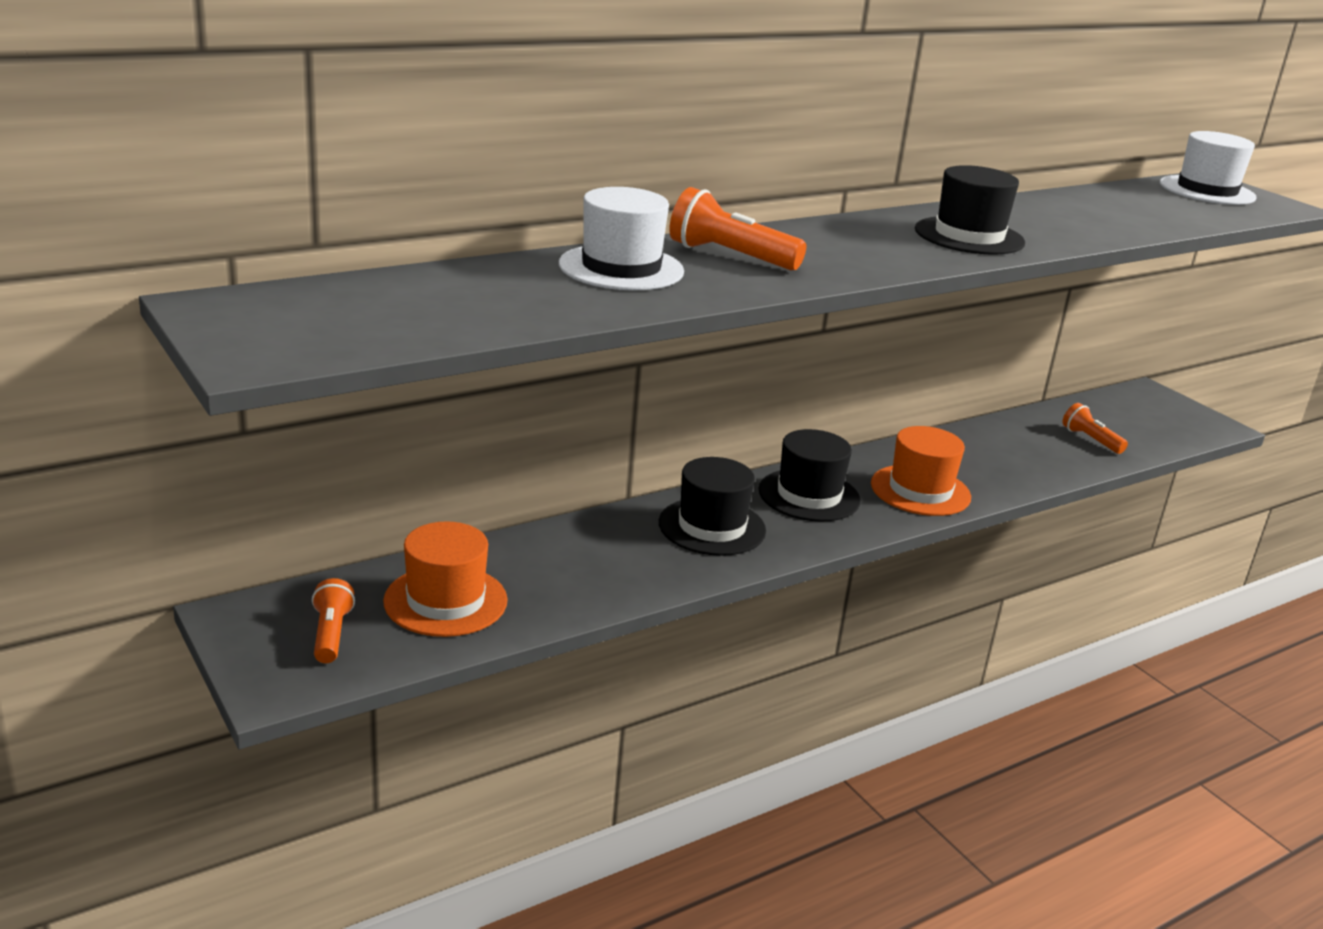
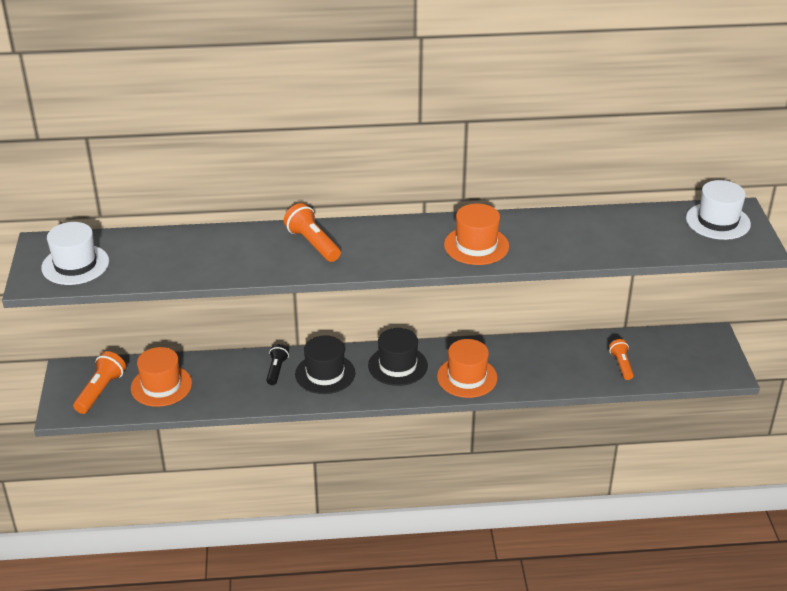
camera: 30 degrees right, 10 degrees up
(331, 634) = (100, 391): orange flashlight -> orange flashlight, size x1.51
(621, 268) = (246, 245): white hat -> white hat (75, 265)
(629, 537) = (276, 370): none -> black flashlight
(969, 236) = (476, 245): black hat -> orange hat

